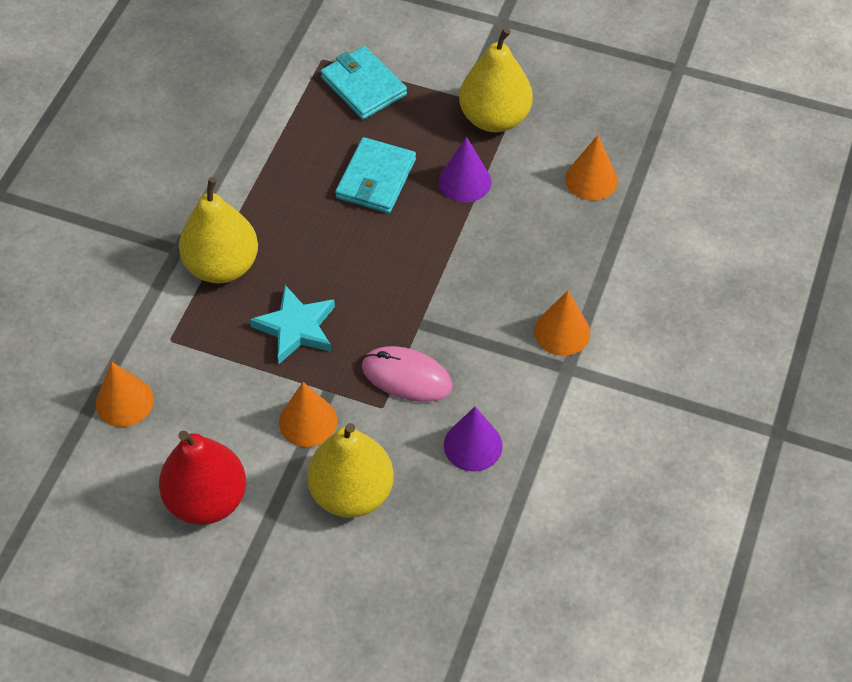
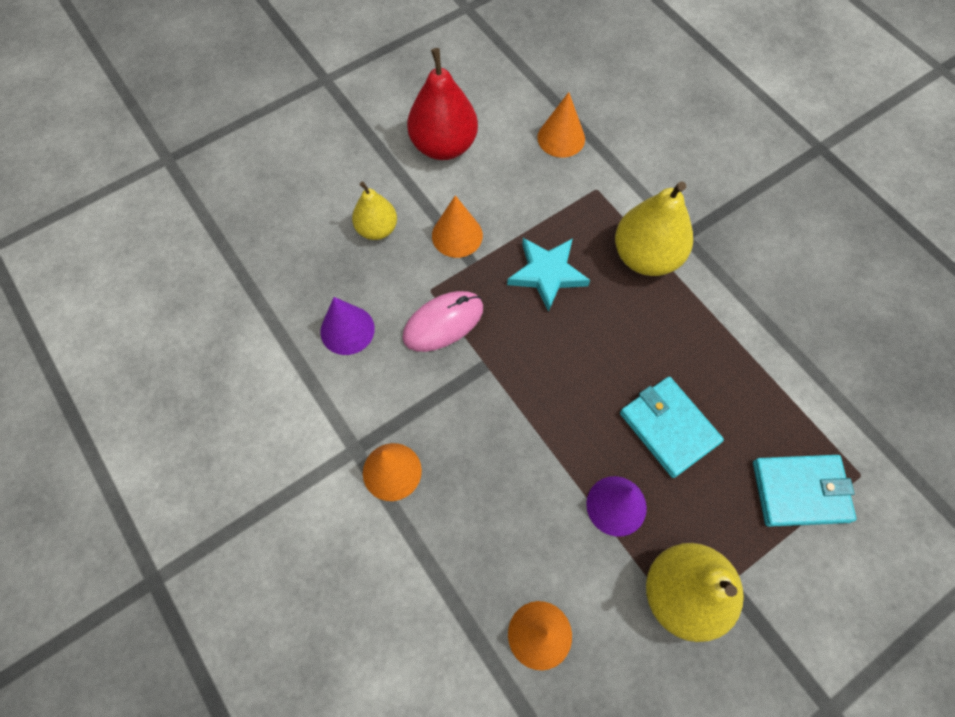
camera: 125 degrees right, 10 degrees up
(351, 493) = (377, 229): yellow pear -> yellow pear, size x0.61

